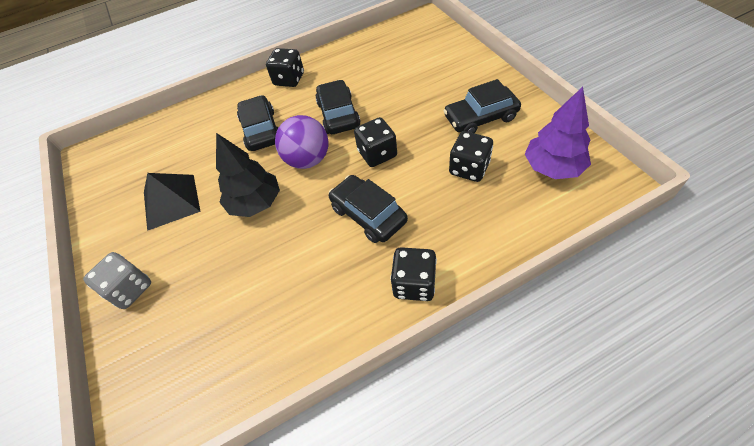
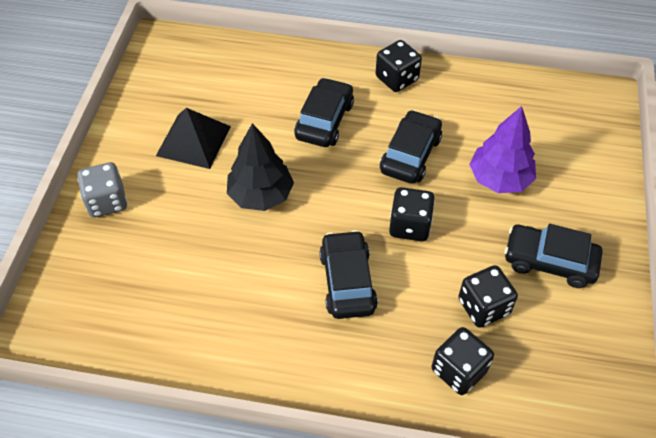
camera: 30 degrees right, 0 degrees up
(308, 160) = (341, 184): purple ball -> none
(414, 284) = (330, 376): black dice -> black dice (458, 370)
(553, 167) = (568, 369): purple tree -> purple tree (499, 179)

